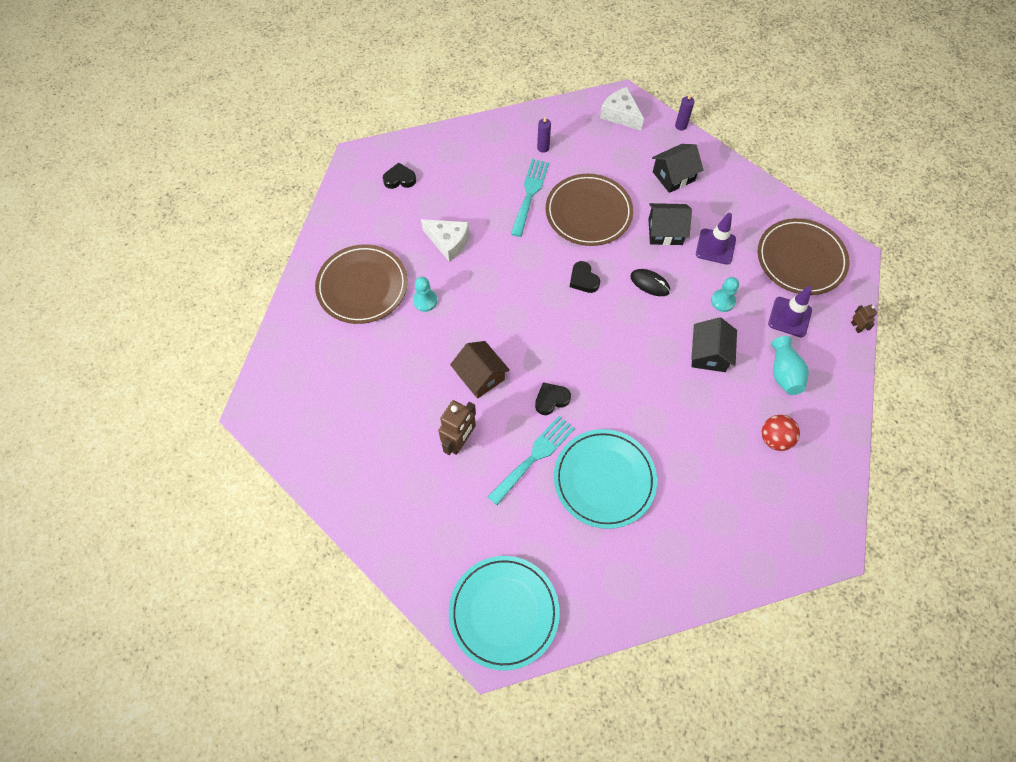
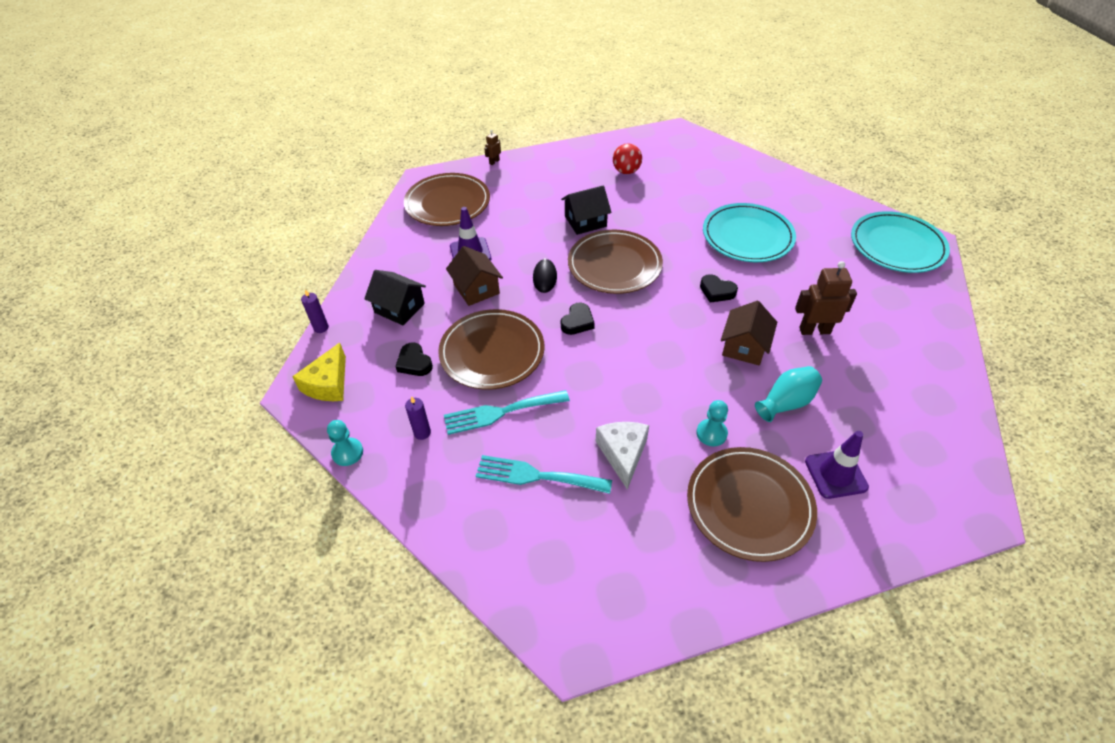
camera: 120 degrees left, 15 degrees down
(399, 179) = (571, 564): black heart -> black heart (414, 363)
(534, 456) = (774, 280): turquoise fork -> turquoise fork (536, 476)
(620, 115) = (328, 384): white cheese -> yellow cheese
(633, 342) = (614, 265): none -> brown plate
(665, 231) = (476, 289): black house -> brown house
(723, 301) = (527, 230): turquoise pawn -> turquoise pawn (347, 452)
(784, 373) = (567, 182): turquoise vase -> turquoise vase (786, 403)
(789, 317) = (512, 193): purple traffic cone -> purple traffic cone (835, 474)

